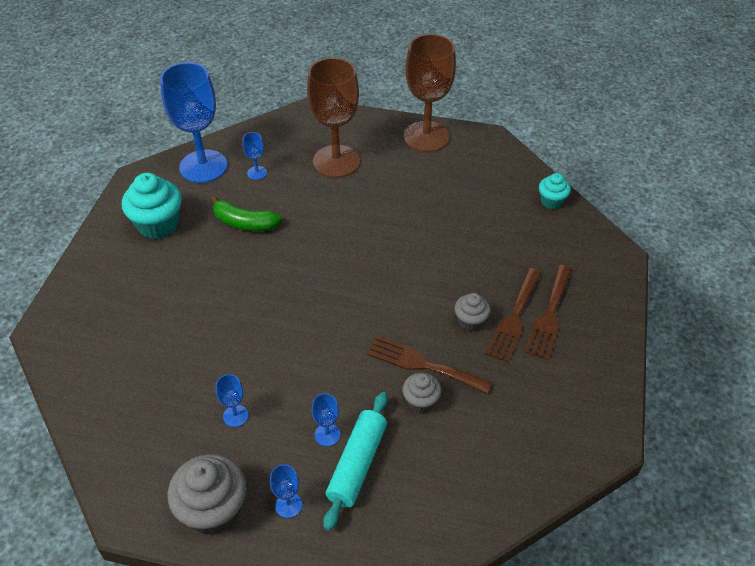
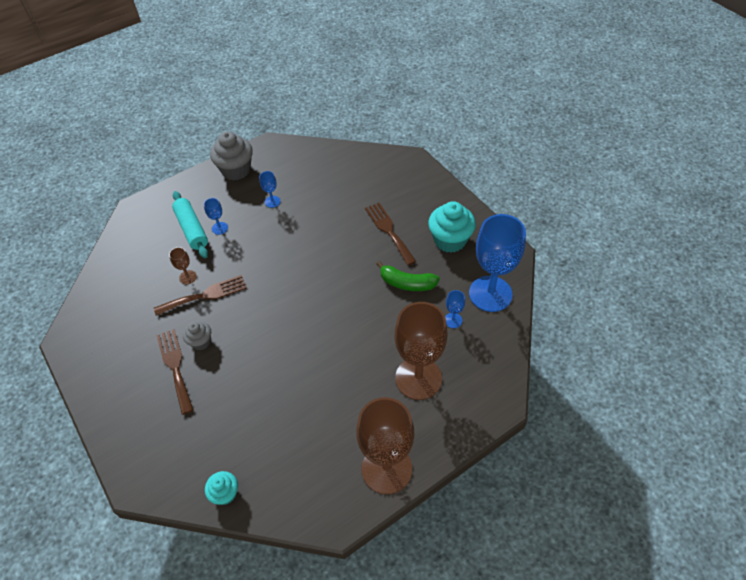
camera: 135 degrees right, 5 degrees up
(244, 223) = (407, 283): green banana -> green banana turned 135 degrees counterclockwise
(288, 505) = (206, 194): blue goblet -> none
(421, 401) = (188, 277): grey cupcake -> brown goblet
(549, 315) = (153, 388): brown fork -> brown fork (389, 231)

